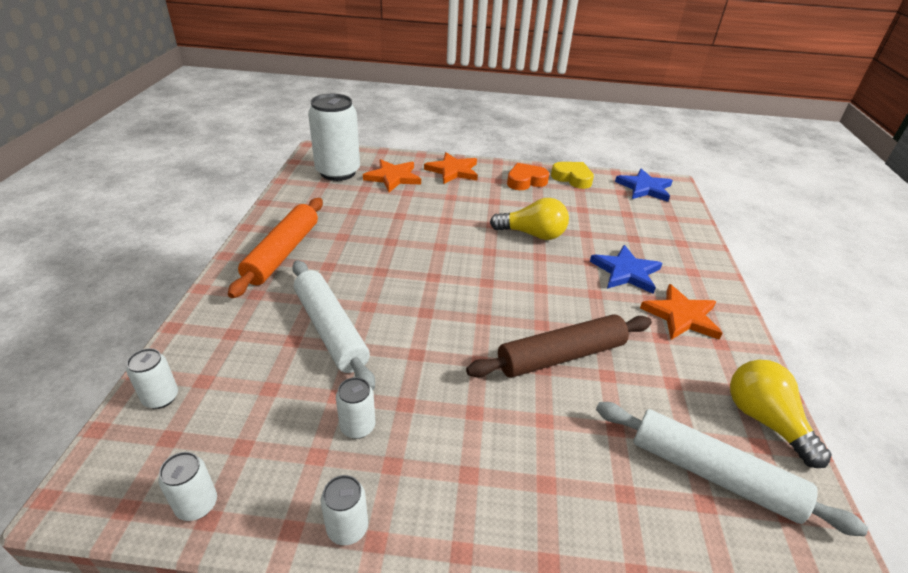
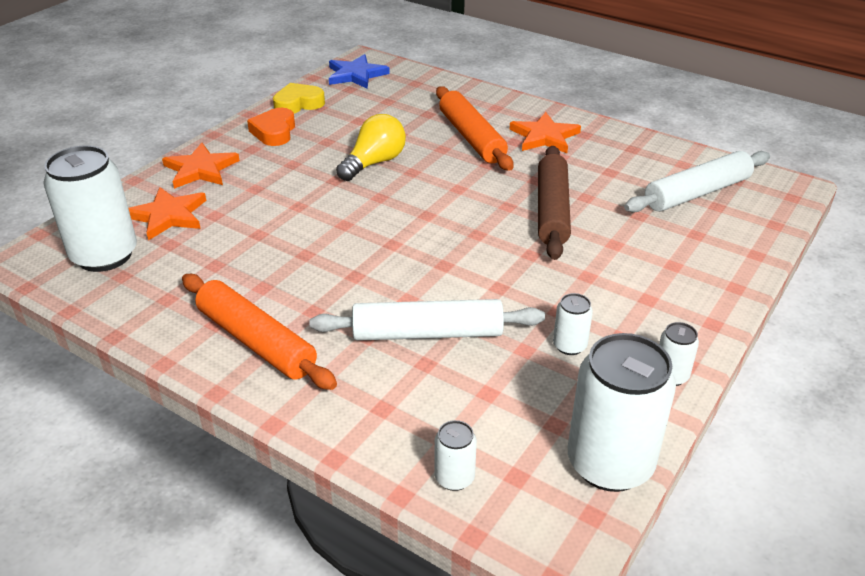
camera: 60 degrees left, 0 degrees up
(197, 505) = (609, 464): white can -> white can, size x2.19
(626, 272) = (471, 137): blue star -> orange rolling pin
(764, 420) = (664, 152): yellow light bulb -> none

